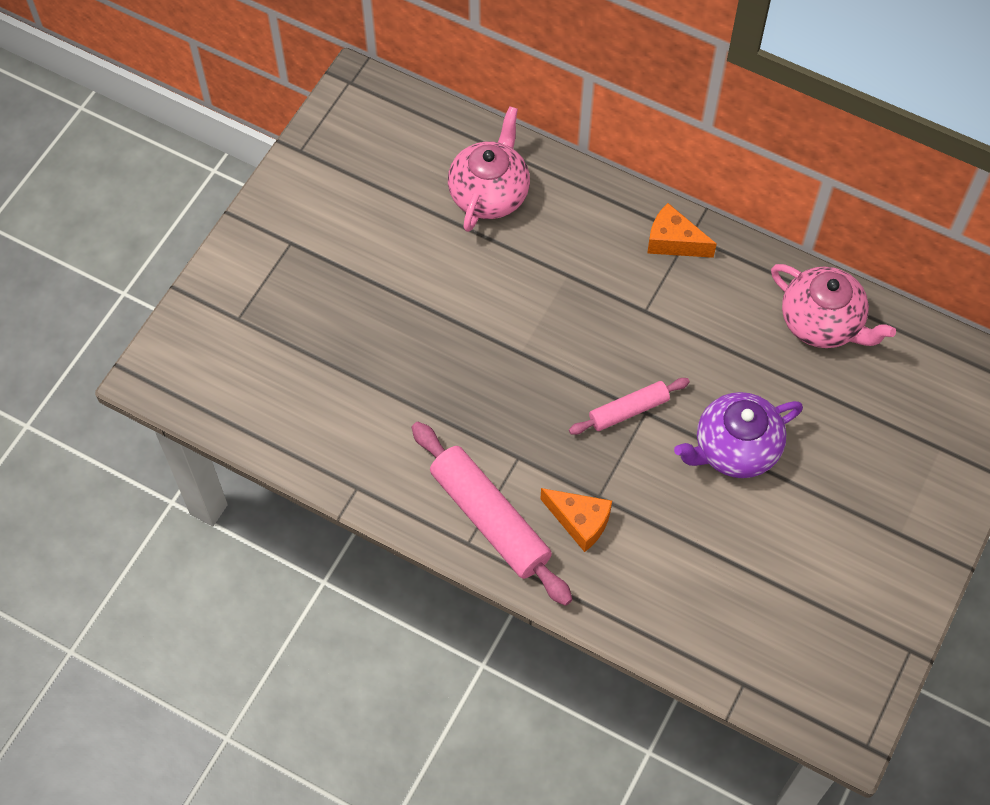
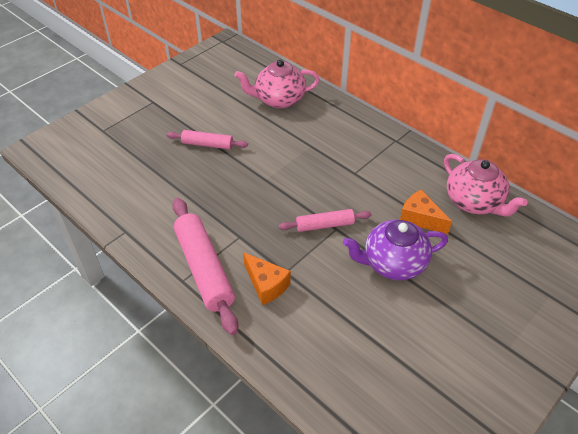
camera: 15 degrees right, 15 degrees down
(412, 308) = (207, 144): none -> pink rolling pin
(489, 193) = (279, 100): pink teapot -> pink teapot turned 135 degrees counterclockwise
(673, 241) = (384, 142): orange cheese -> orange cheese (420, 218)

